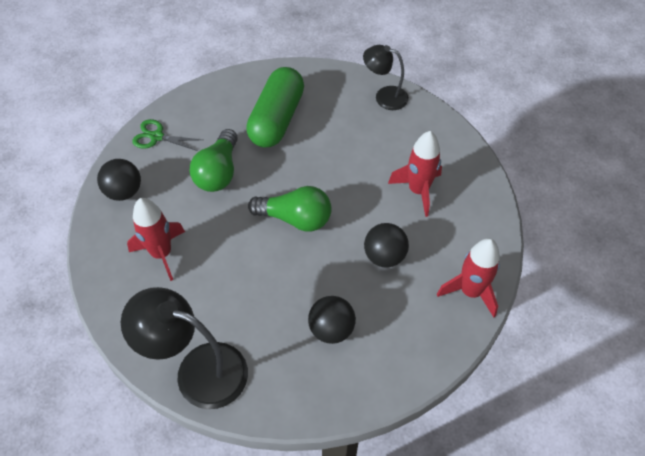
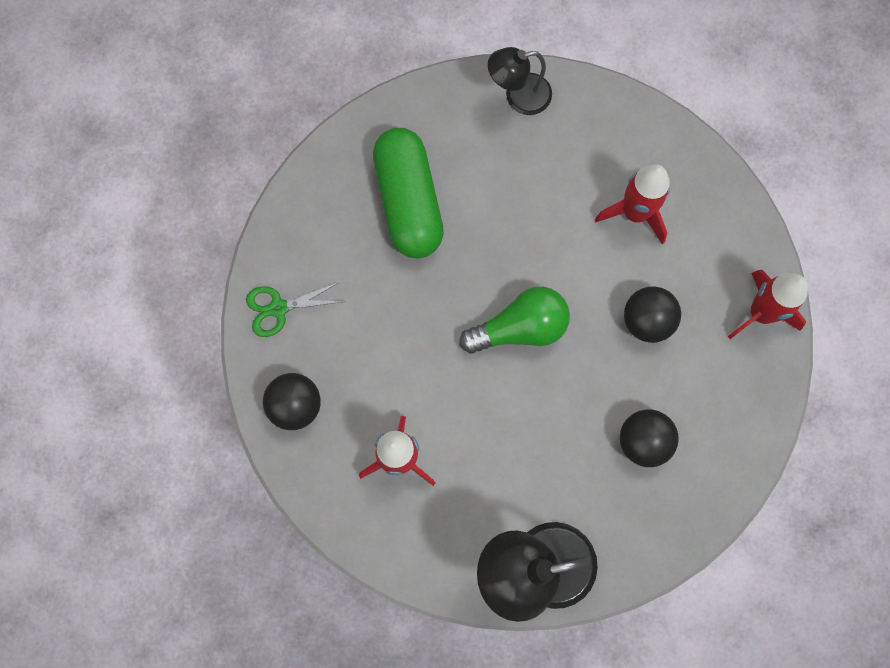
camera: 30 degrees left, 20 degrees up
(218, 172) = (389, 316): green light bulb -> none

